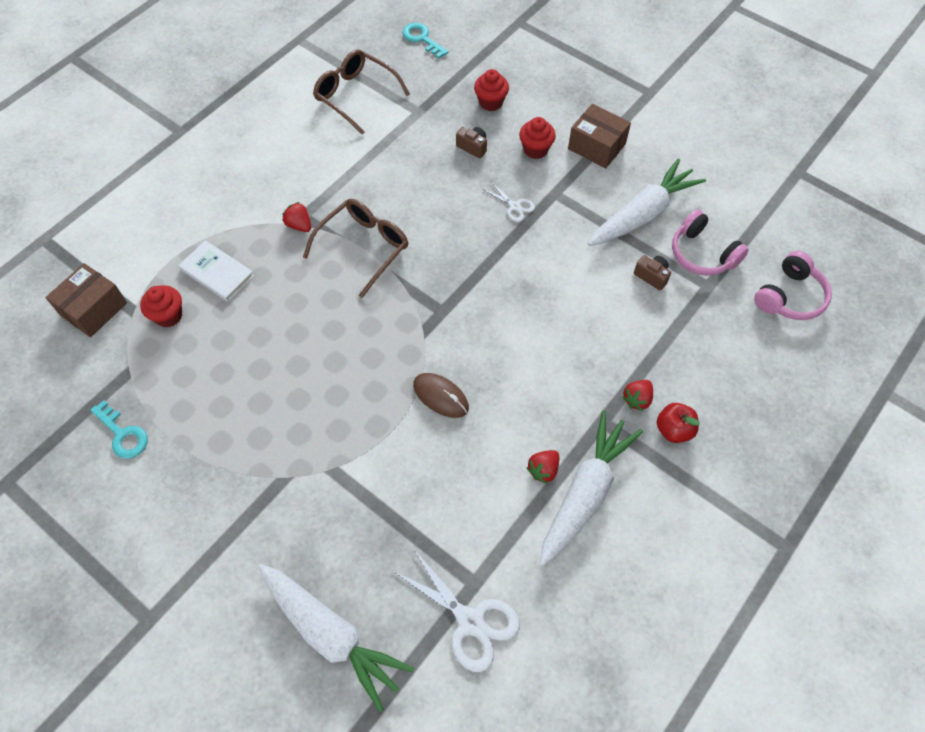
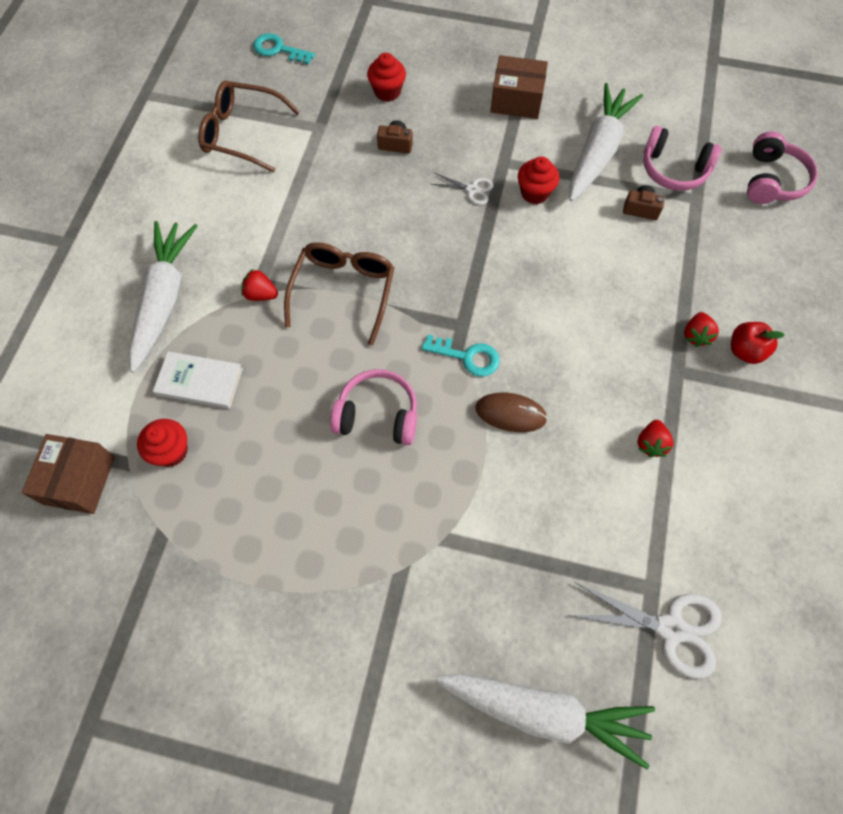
camera: 25 degrees left, 5 degrees up
(122, 434) = (195, 605): turquoise key -> turquoise key (467, 357)
(335, 353) = (377, 415): none -> pink headphones
(535, 149) = (459, 124): red cupcake -> red cupcake (534, 193)
(585, 492) = (702, 448): white carrot -> white carrot (164, 299)

